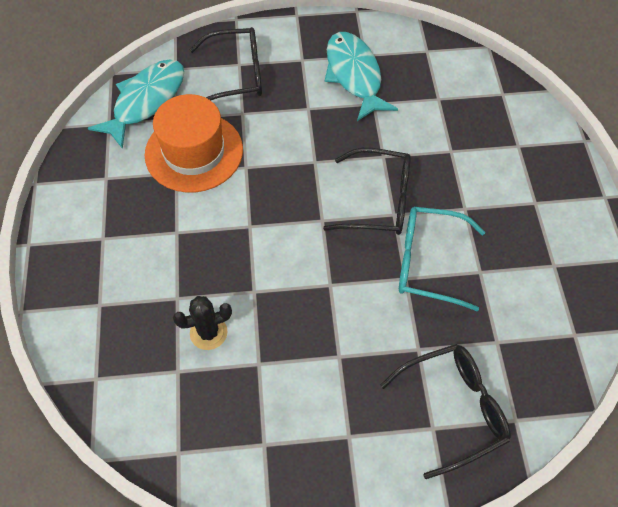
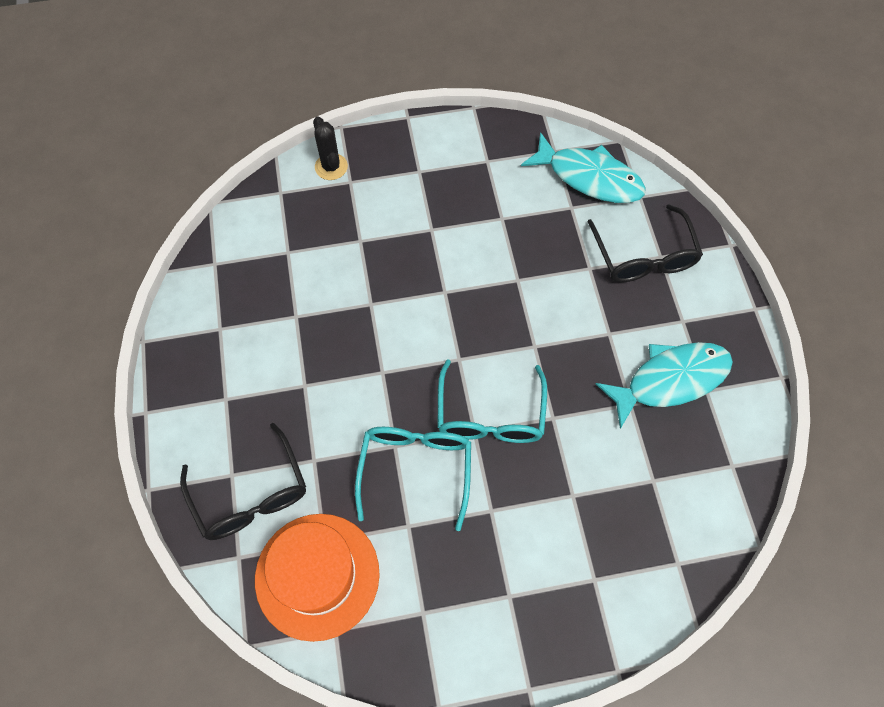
camera: 85 degrees right, 5 degrees up
(194, 152) = (530, 230): orange hat -> orange hat (317, 575)
(208, 333) = (325, 271): black cactus -> black cactus (331, 167)
(378, 201) = (490, 414): black glasses -> turquoise glasses

